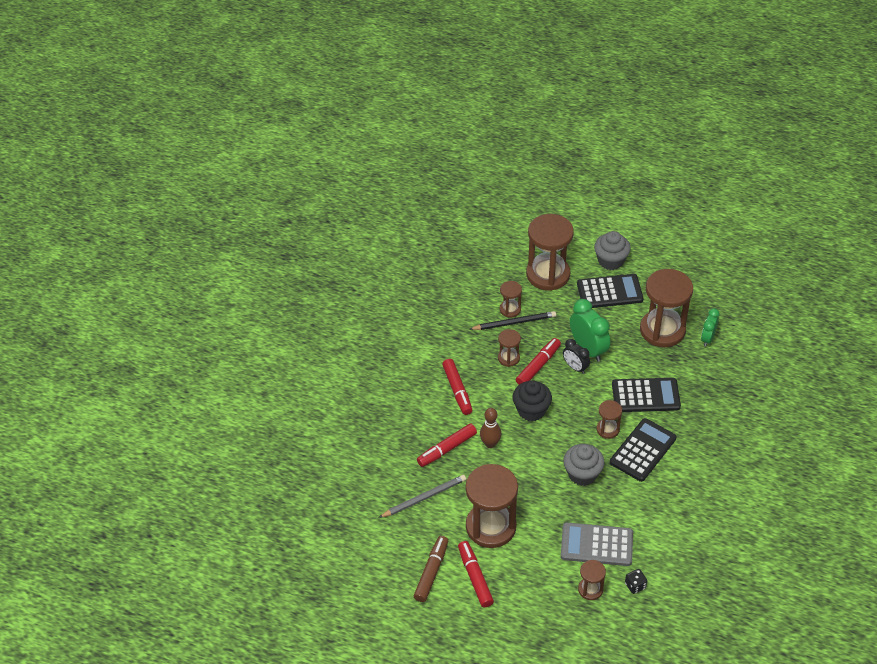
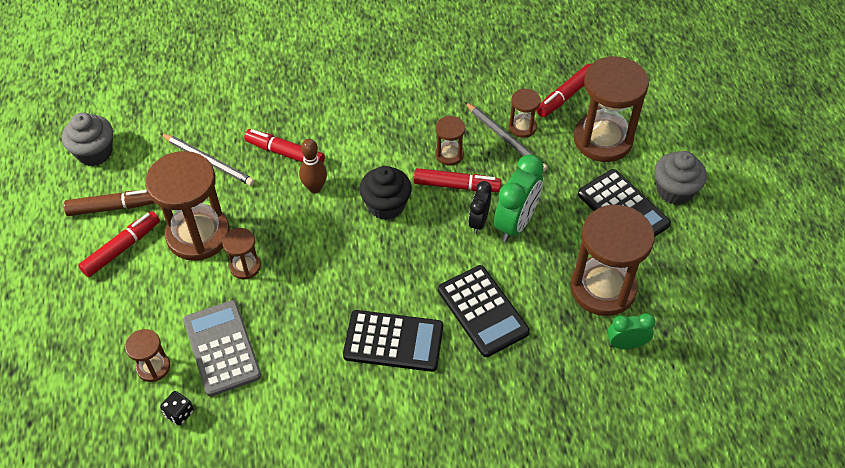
camera: 60 degrees right, 5 degrees up
(457, 390) = (373, 129): red marker -> red marker (566, 96)
(514, 322) = (505, 138): black pencil -> grey pencil
(582, 474) = (320, 292): grey cupcake -> grey cupcake (95, 152)
(608, 429) = (404, 291): brown hourglass -> brown hourglass (245, 266)

